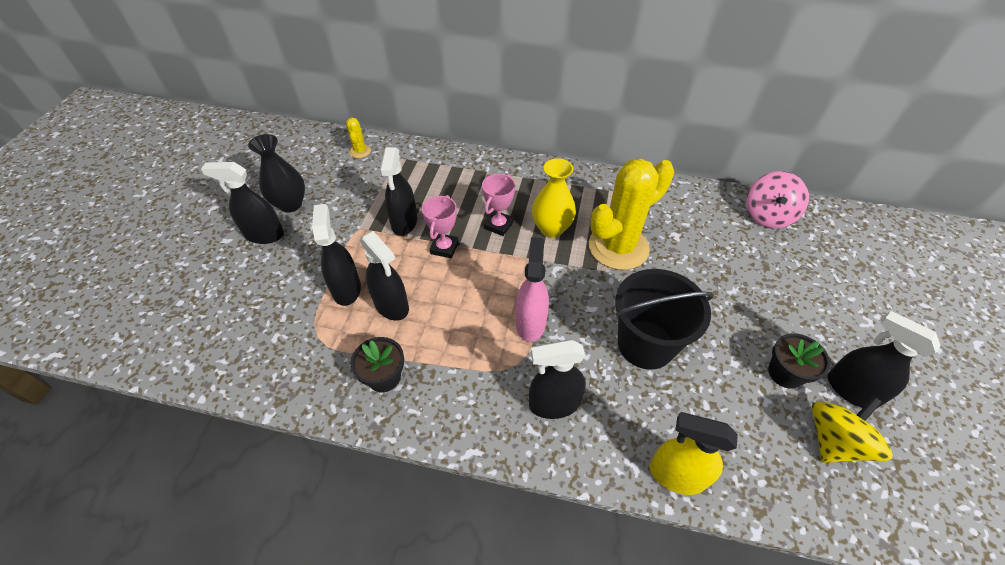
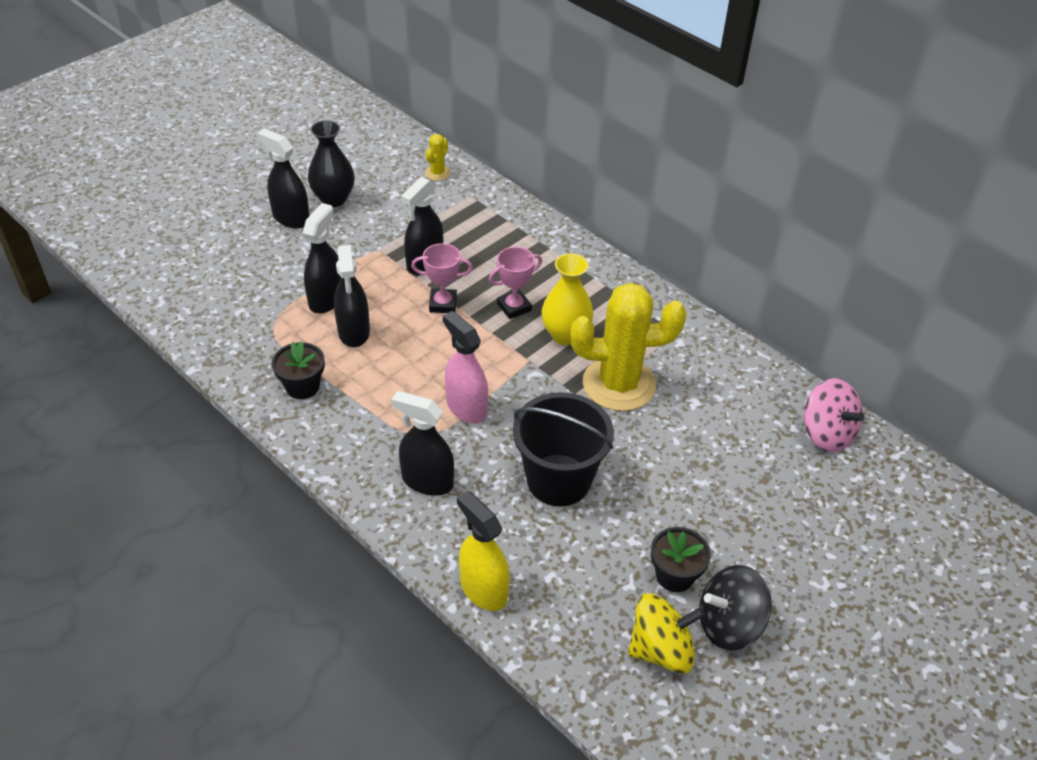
camera: 30 degrees right, 5 degrees down
(444, 248) = (443, 304): pink trophy -> pink trophy turned 45 degrees clockwise
(530, 322) = (466, 407): pink spray bottle -> pink spray bottle turned 75 degrees counterclockwise
(767, 215) = (826, 433): pink spinning top -> pink spinning top turned 90 degrees counterclockwise
(851, 390) = (729, 624): black spray bottle -> black spinning top

